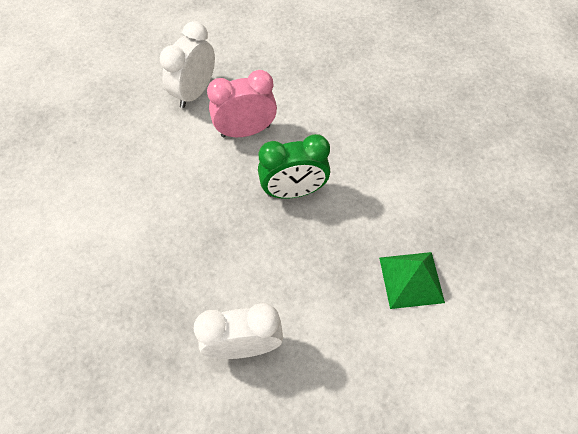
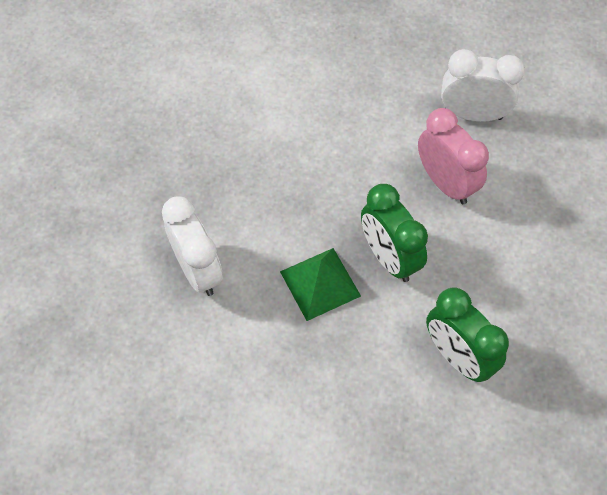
camera: 70 degrees right, 0 degrees up
(392, 176) = (457, 357): none -> green clock
(411, 279) = (330, 411): green pyramid -> green pyramid (320, 284)

